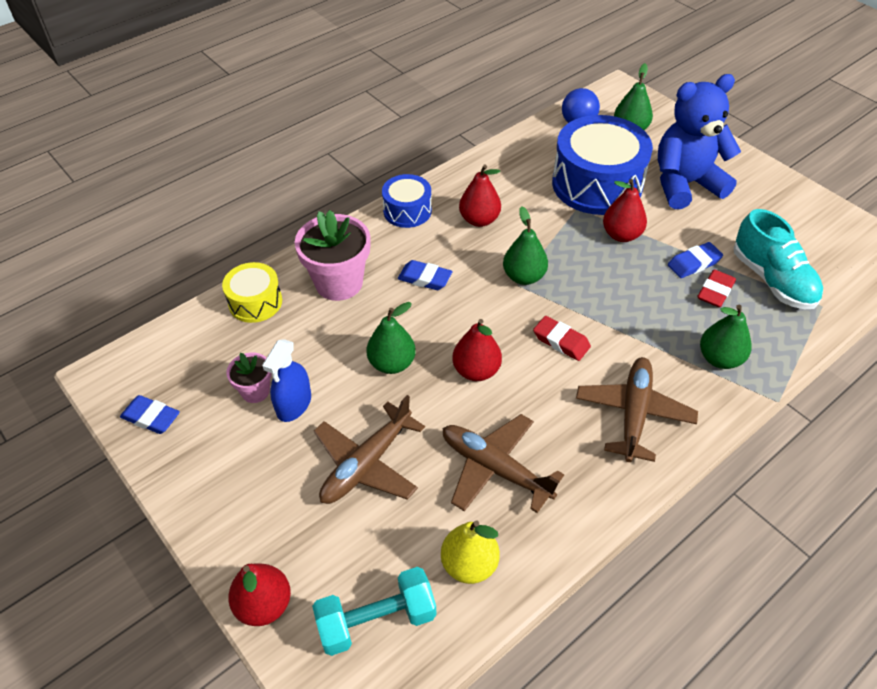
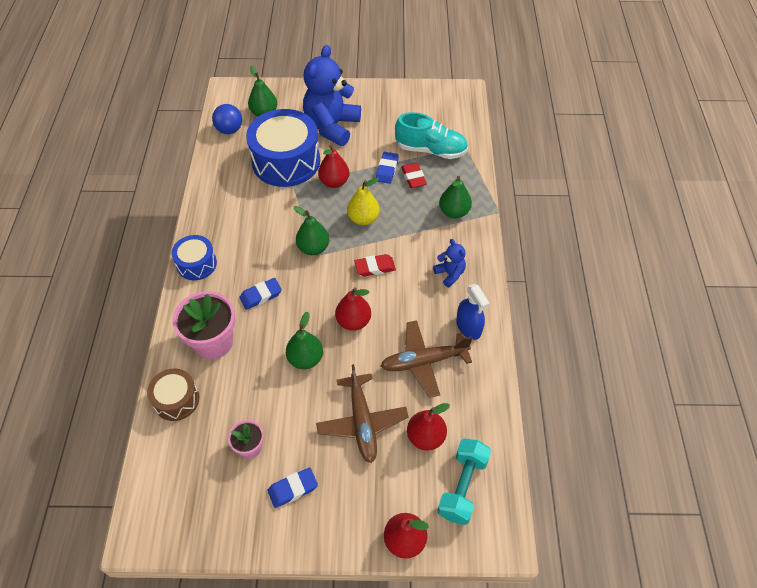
camera: 50 degrees left, 5 degrees up
(151, 417) = (208, 524): blue eraser -> blue eraser (293, 489)
(255, 302) = (176, 400): yellow drum -> brown drum
(294, 404) = (282, 432): blue spray bottle -> blue spray bottle (468, 327)
(469, 564) = (468, 417): yellow pear -> yellow pear (363, 219)
(479, 220) = (247, 235): red pear -> red pear (425, 437)
(633, 413) = (450, 274): brown plane -> blue teddy bear

